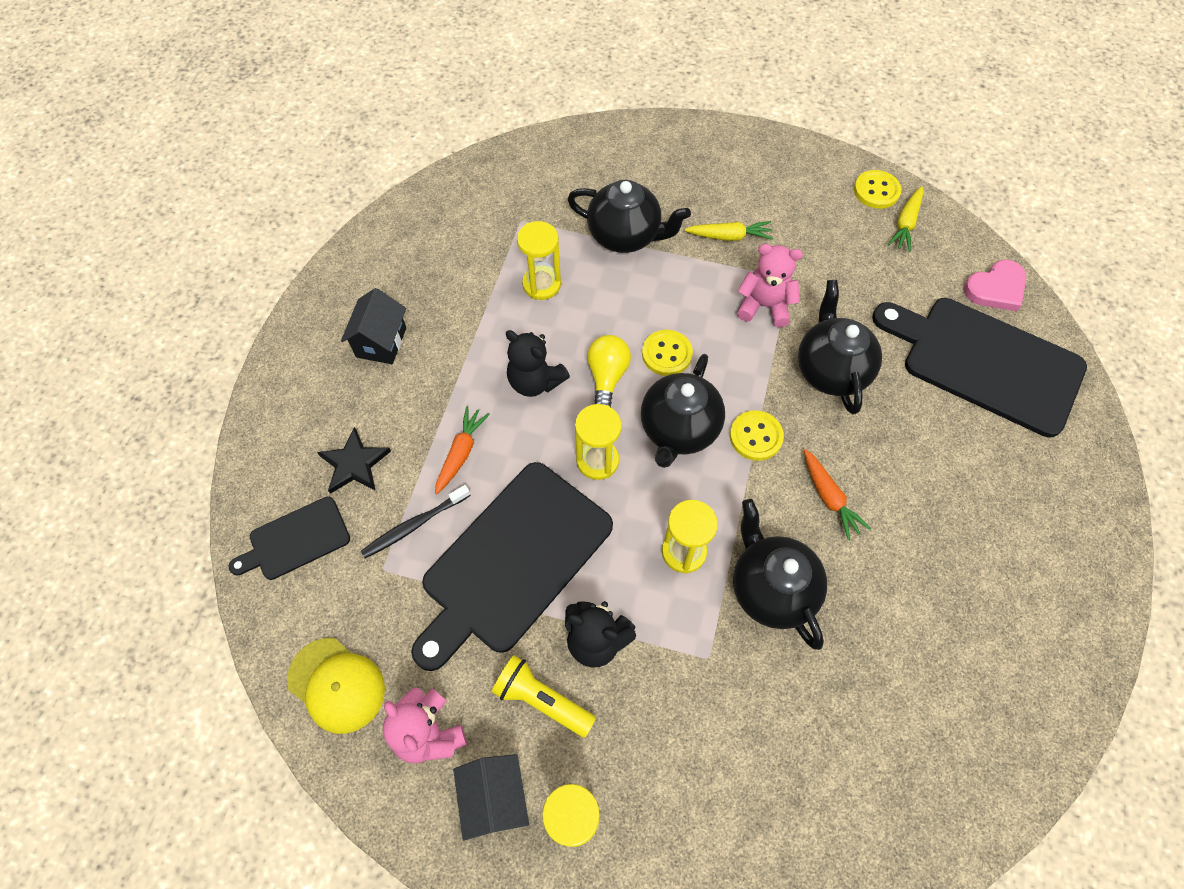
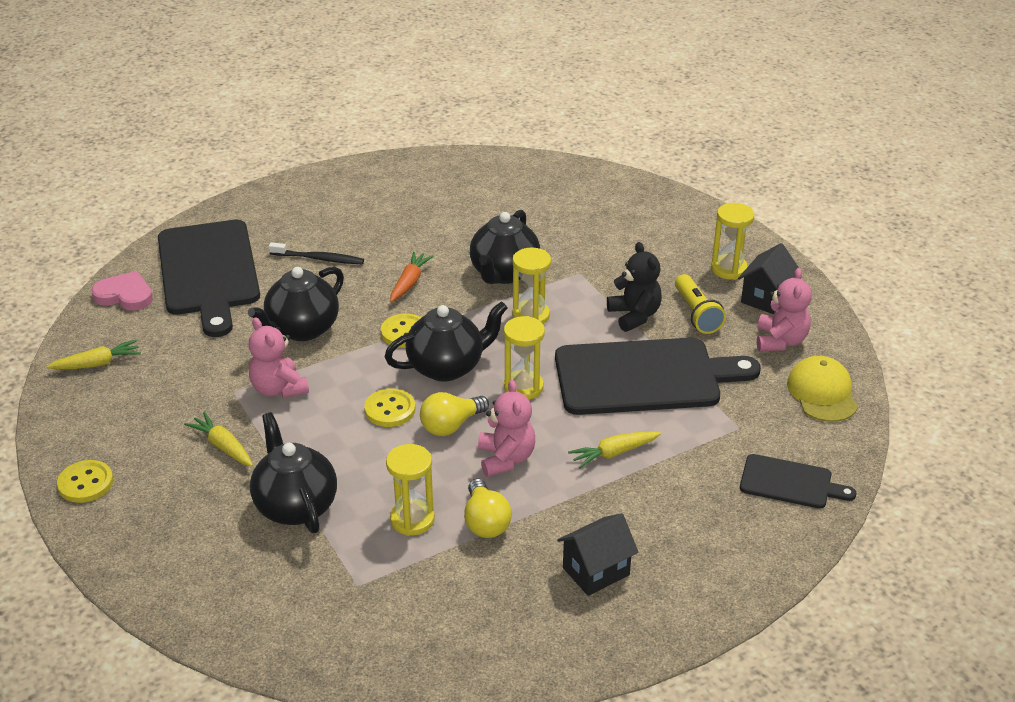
camera: 135 degrees left, 25 degrees down
(354, 464) = (702, 500): black star -> none
(414, 525) = (692, 436): black toothbrush -> black toothbrush (319, 259)
(461, 452) = (613, 453): orange carrot -> yellow carrot
(492, 320) = (485, 522): none -> yellow light bulb
(535, 381) = (506, 459): black teddy bear -> pink teddy bear
(876, 191) = (70, 396): yellow button -> yellow button (85, 483)

